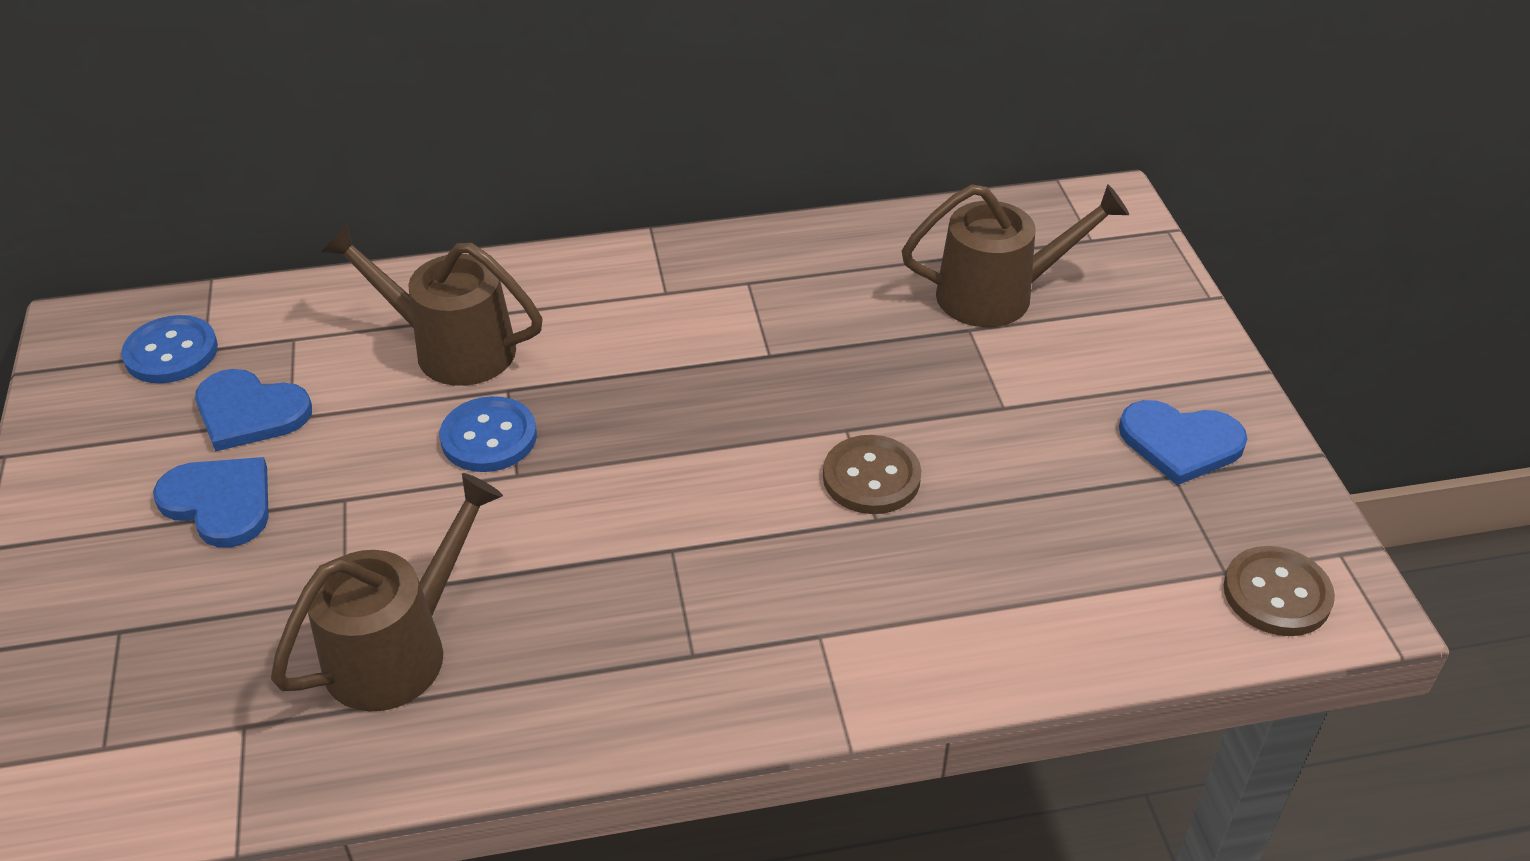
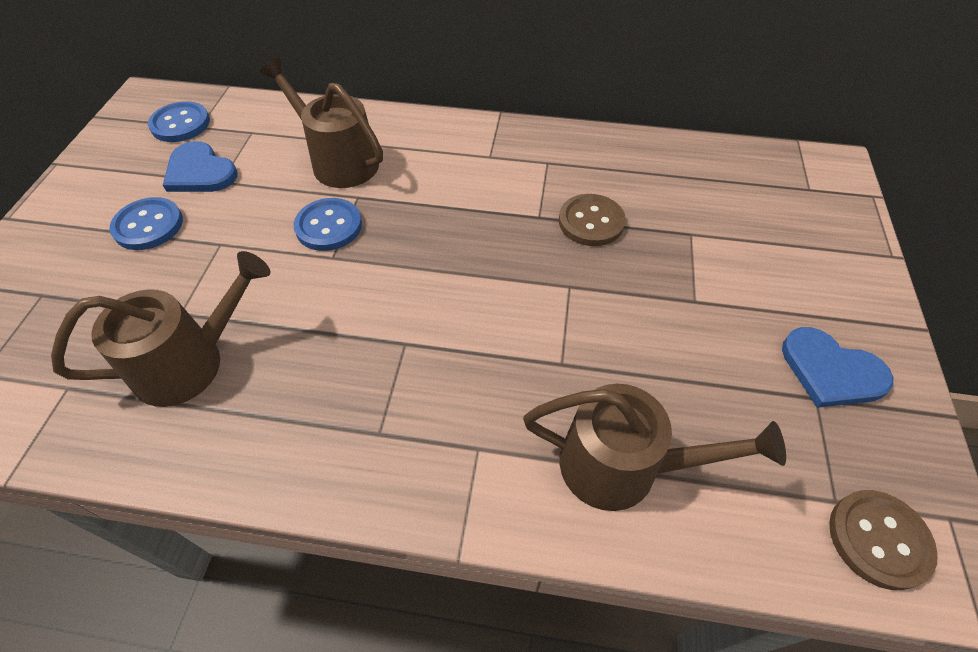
camera: 20 degrees right, 10 degrees up
(220, 502) = (148, 225): blue heart -> blue button
(871, 477) = (572, 329): brown button -> brown button (591, 222)
(999, 294) = (723, 213): brown watering can -> brown watering can (624, 466)

